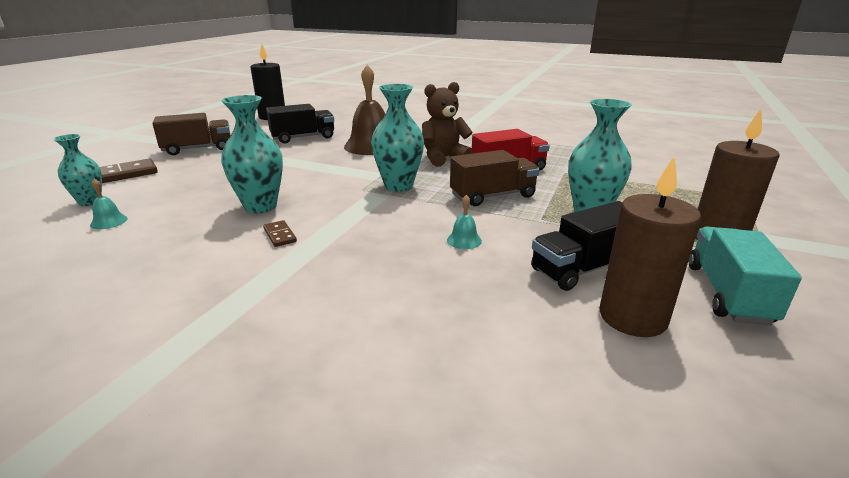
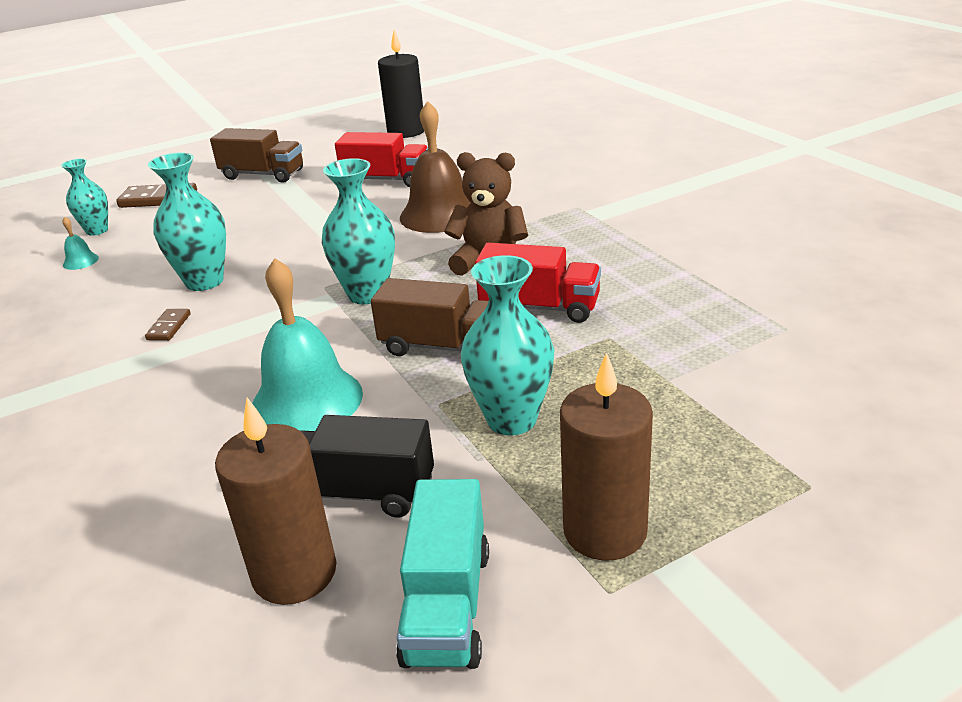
camera: 40 degrees right, 5 degrees up
(303, 138) = (386, 180): black truck -> red truck
(464, 240) = (306, 400): turquoise bell -> turquoise bell, size x2.43
(727, 293) = (447, 605): turquoise truck -> turquoise truck turned 135 degrees clockwise

